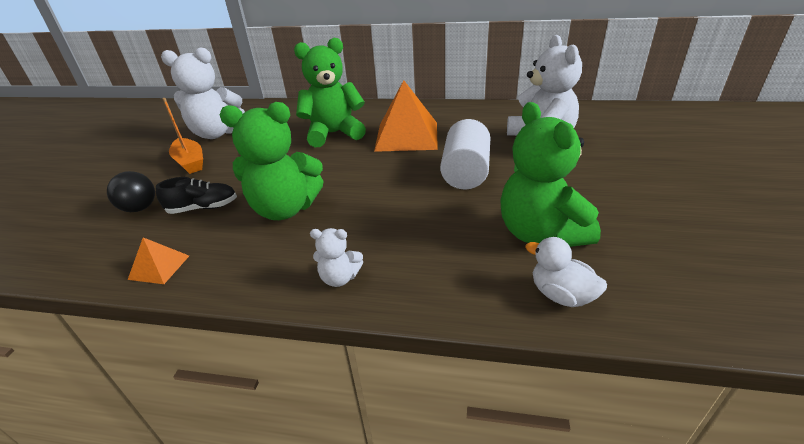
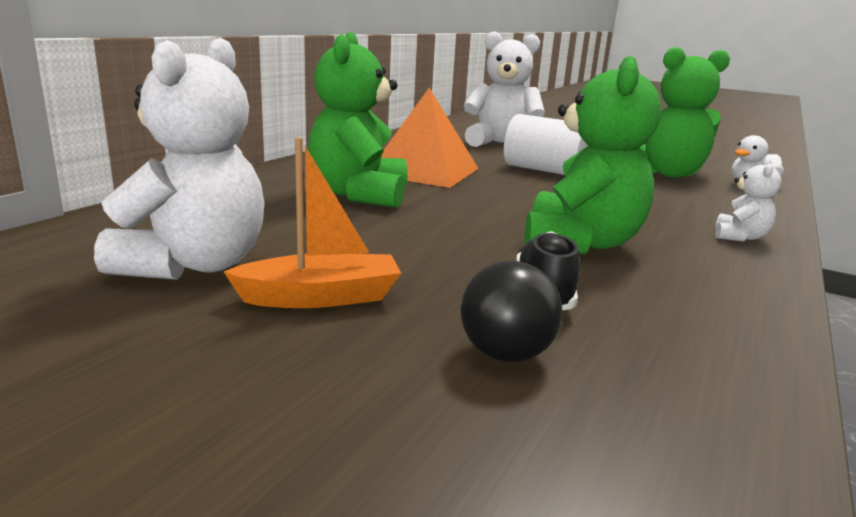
camera: 75 degrees left, 15 degrees down
(159, 267) = (727, 333): orange pyramid -> none

